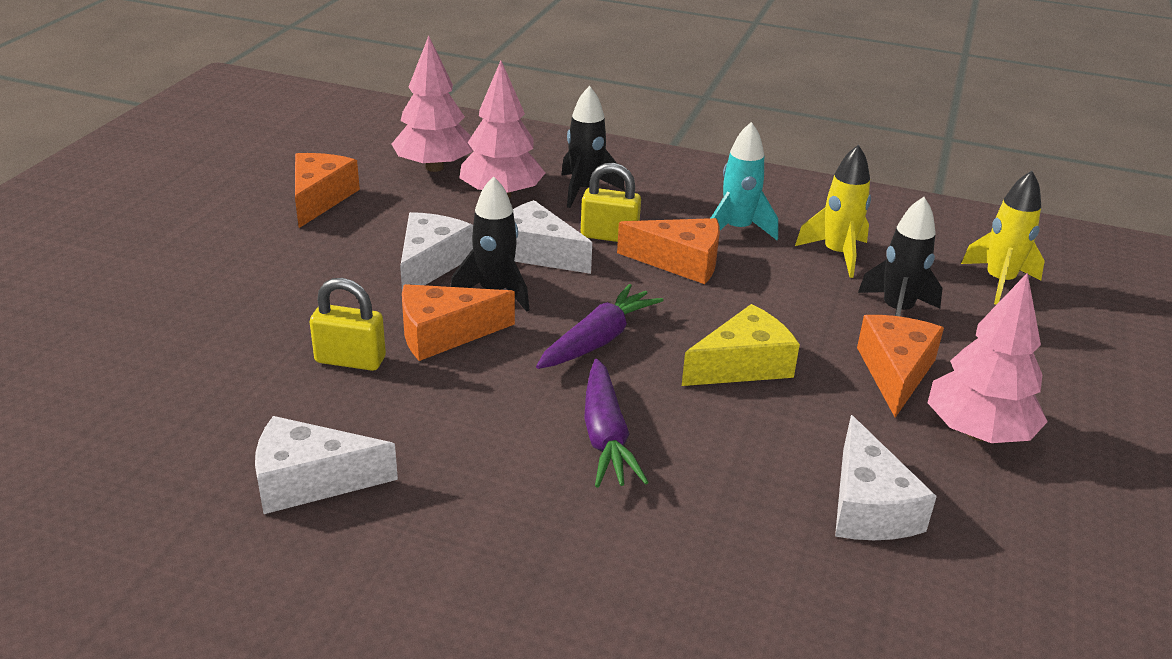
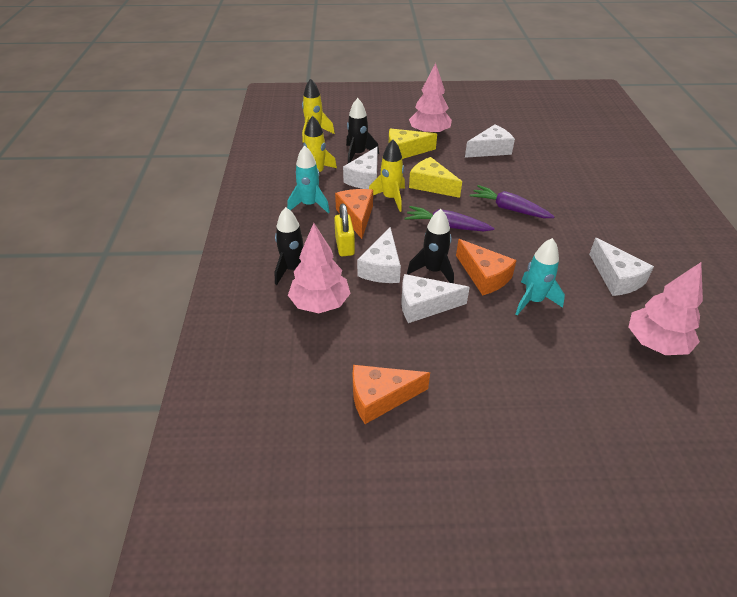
camera: 110 degrees left, 10 degrees up
(350, 360) = (533, 300): yellow padlock -> turquoise rocket
(434, 167) = (296, 353): pink tree -> pink tree (655, 343)
(605, 435) = (509, 209): purple carrot -> purple carrot turned 120 degrees counterclockwise
(718, 307) = (390, 198): none -> yellow rocket
(800, 298) = (365, 178): none -> white cheese
(895, 372) = (405, 151): orange cheese -> yellow cheese

